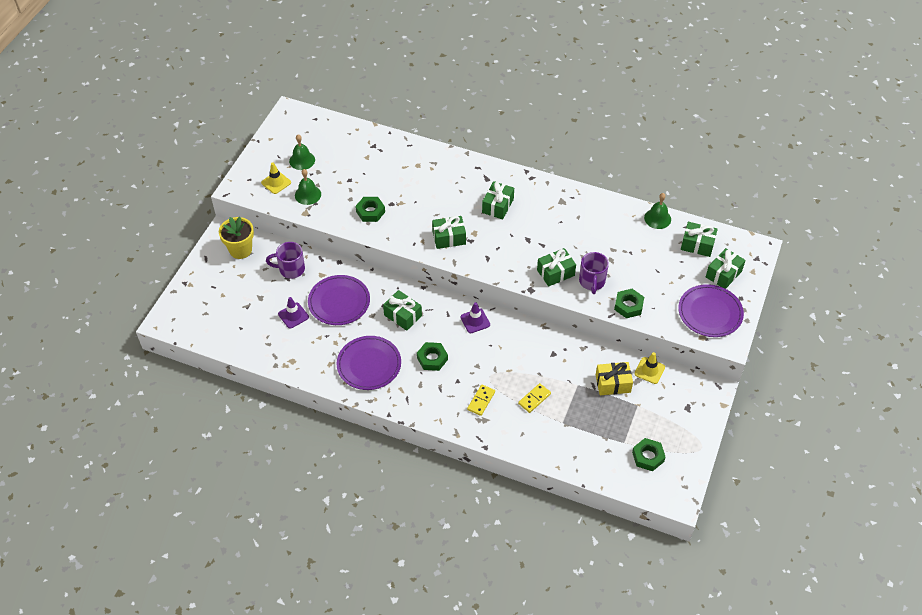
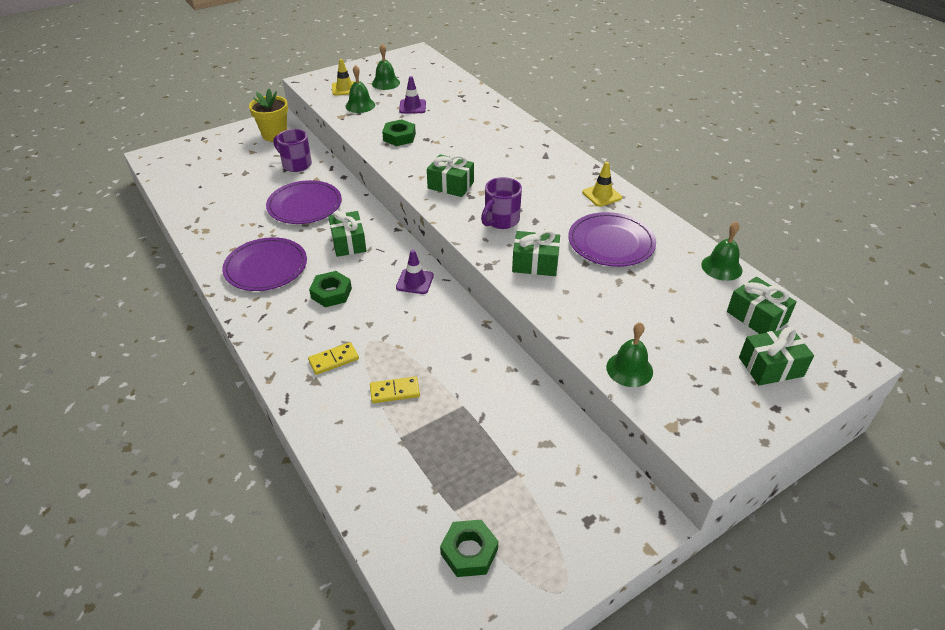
camera: 35 degrees right, 10 degrees down
(293, 315) = (253, 197): purple traffic cone -> purple traffic cone (412, 107)
(497, 206) = (532, 181): green gift -> none
(592, 282) = (571, 292): purple mug -> purple mug (501, 220)
(613, 383) = (509, 429): yellow gift -> none
(628, 306) = (595, 338): green nut -> none
(649, 370) = (574, 441): yellow traffic cone -> yellow traffic cone (602, 195)
(659, 315) = (629, 369): none -> green bell
(710, 313) = (710, 402): purple plate -> purple plate (611, 243)

